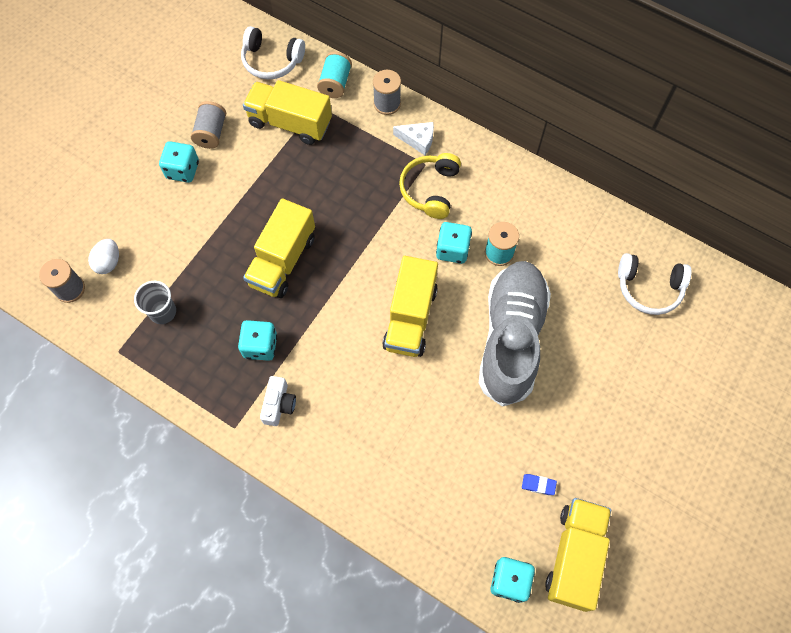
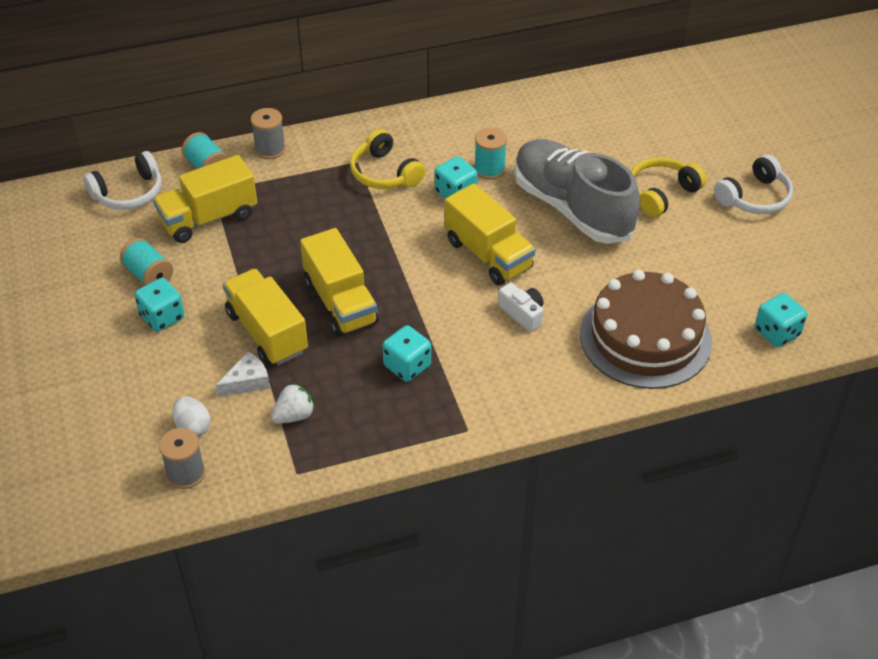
camera: 50 degrees left, 20 degrees down
(163, 312) = (294, 415): grey cup -> white strawberry
(211, 133) = (149, 275): grey spool -> turquoise spool
(279, 404) = (478, 386): white camera -> white camera (522, 313)
(418, 140) = (329, 152): white cheese -> white cheese (247, 382)
(420, 485) = (645, 337): none -> brown cake
(538, 485) = (712, 268): blue eraser -> none
(574, 556) = (790, 283): yellow truck -> yellow truck (267, 332)
(587, 390) = (661, 193): none -> yellow headphones
(649, 288) = (612, 111): white headphones -> white headphones (754, 197)

